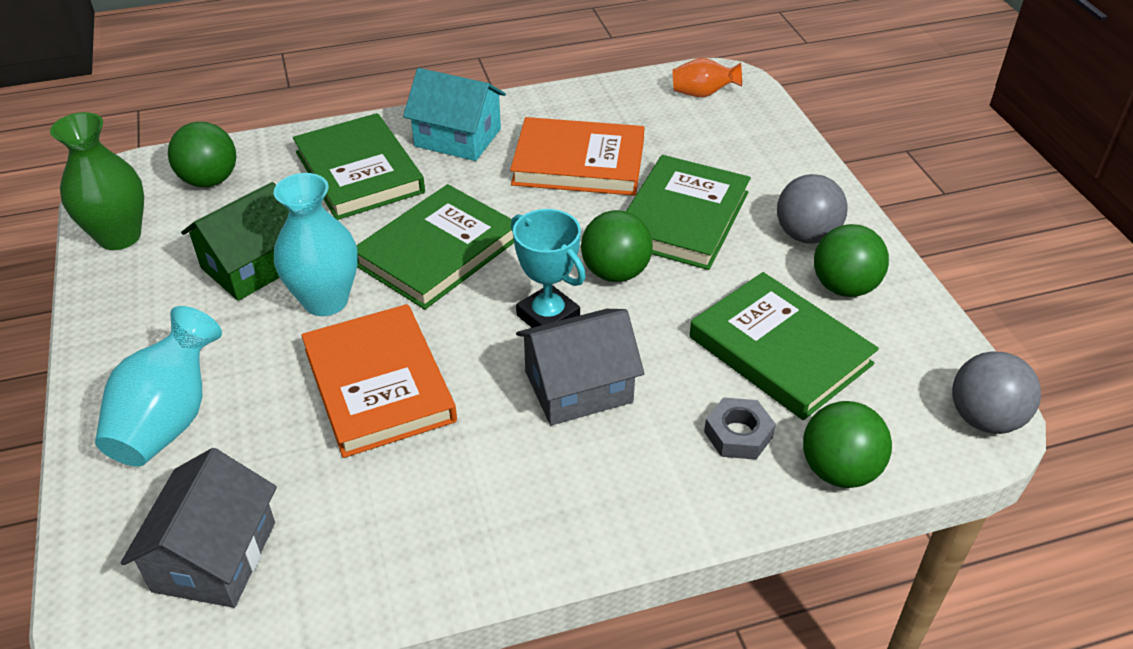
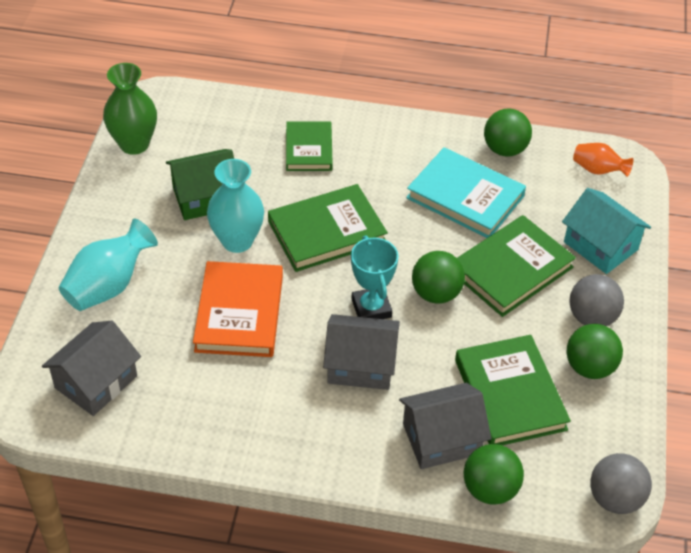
camera: 25 degrees right, 5 degrees up
(210, 180) = (208, 120): green ball -> green ball (505, 149)
(359, 172) = (309, 149): green book -> green book, size x0.66
(457, 137) = (392, 144): turquoise house -> turquoise house (600, 246)
(578, 163) = (465, 197): orange book -> turquoise book
(738, 434) = (441, 439): grey nut -> grey house

